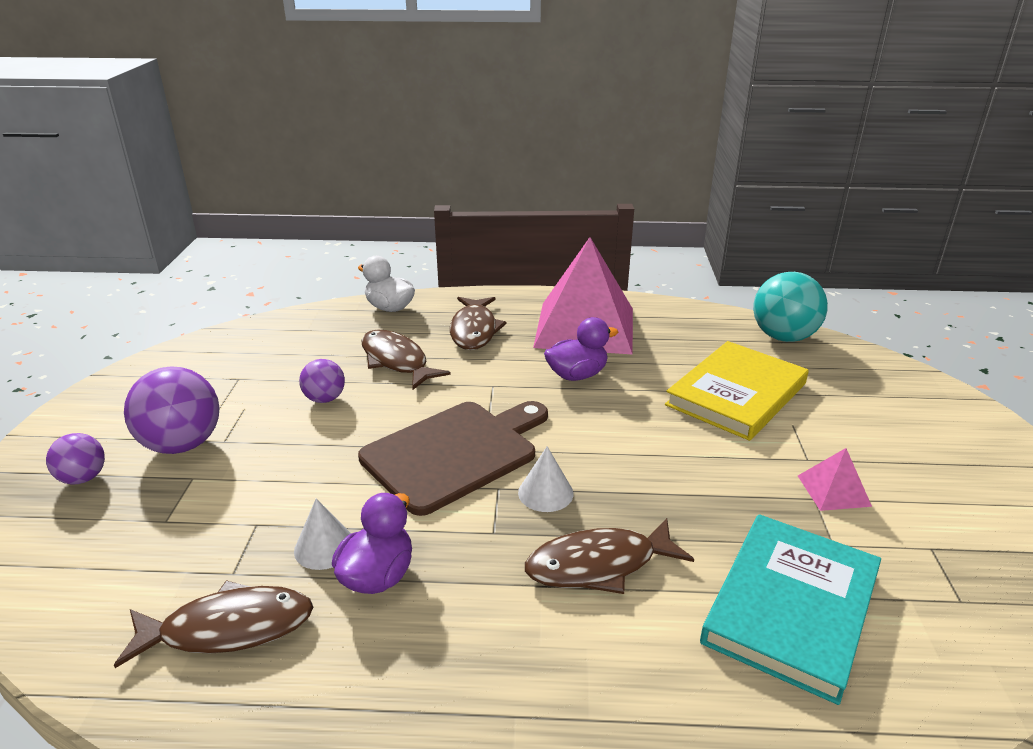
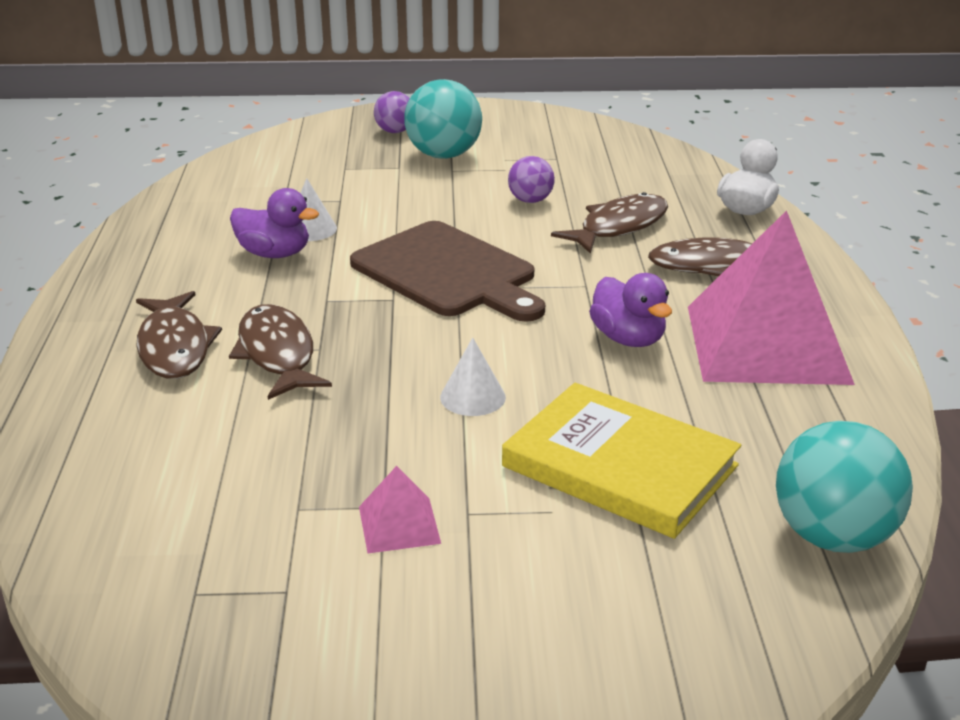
camera: 85 degrees right, 0 degrees up
(182, 444) = (443, 155): purple ball -> turquoise ball
(228, 628) = (228, 208): brown fish -> brown fish (174, 347)
(545, 493) = (385, 324): white cone -> white cone (472, 397)
(791, 607) = (205, 463): turquoise book -> none

